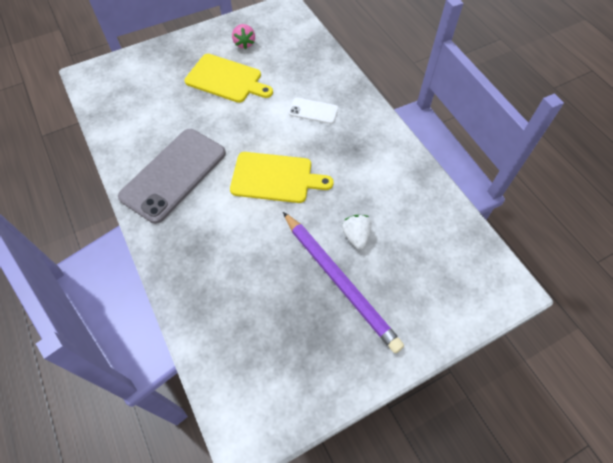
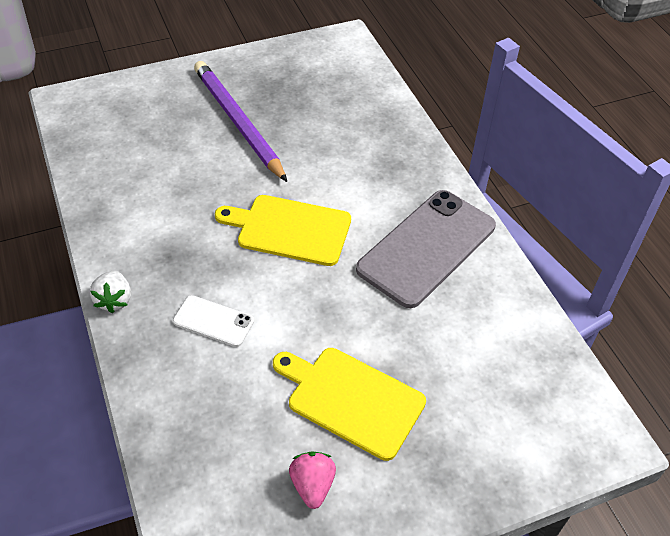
camera: 175 degrees left, 10 degrees down
(356, 236) = (206, 158): white strawberry -> white strawberry (114, 300)

